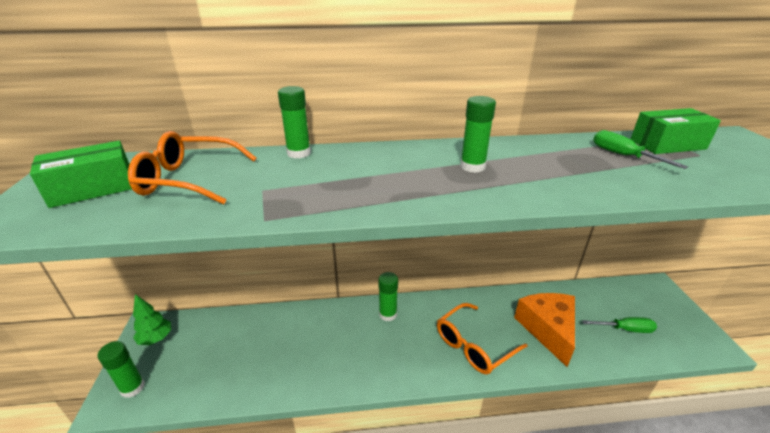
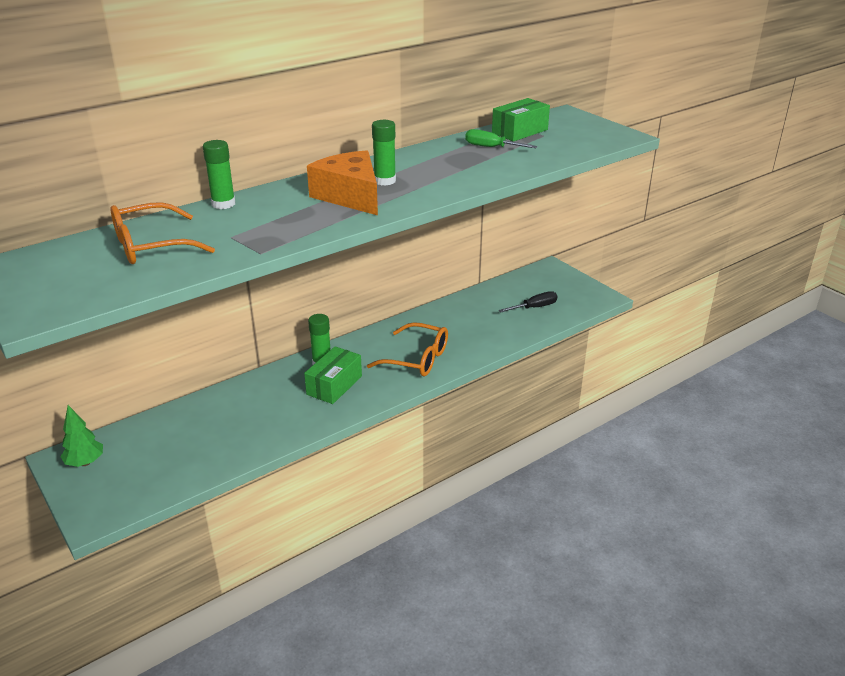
camera: 30 degrees left, 0 degrees up
(93, 188) = (69, 273): green box -> green box (334, 385)
(132, 388) = (105, 500): green glue stick -> none
(474, 345) = (417, 359): orange glasses -> orange glasses turned 90 degrees counterclockwise
(548, 329) = (473, 327): orange cheese -> orange cheese (350, 196)
(626, 329) = (535, 307): green screwdriver -> black screwdriver

